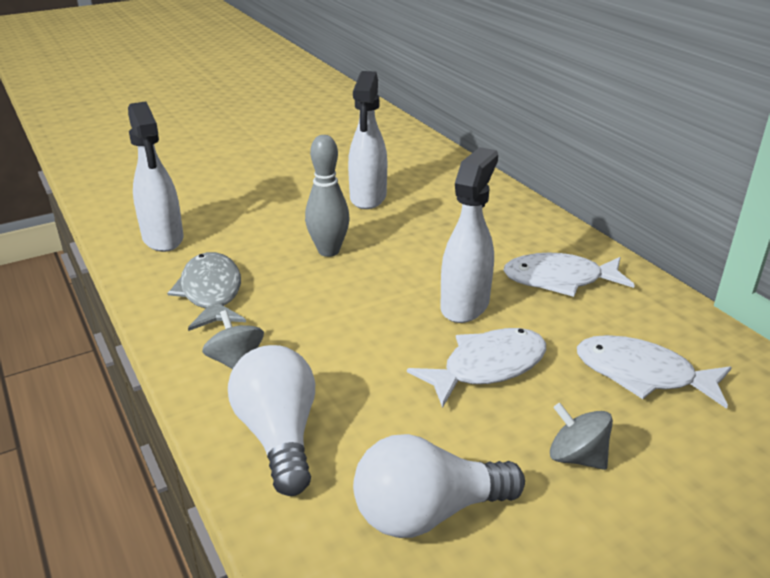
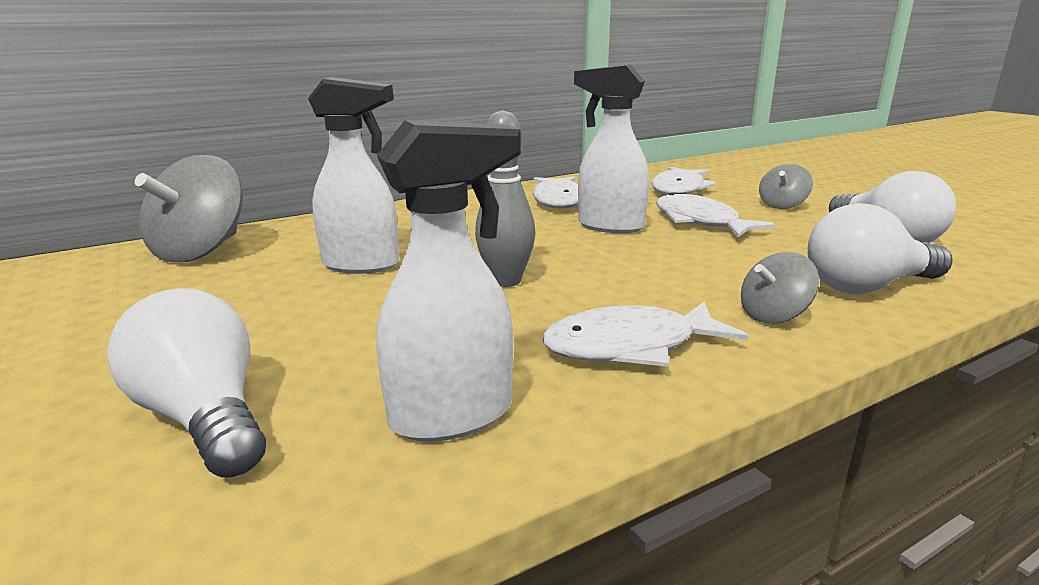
camera: 90 degrees left, 10 degrees down
(190, 186) = (205, 417): none -> white light bulb
(211, 293) = (630, 346): grey fish -> white fish
(400, 146) = (201, 251): none -> grey spinning top

